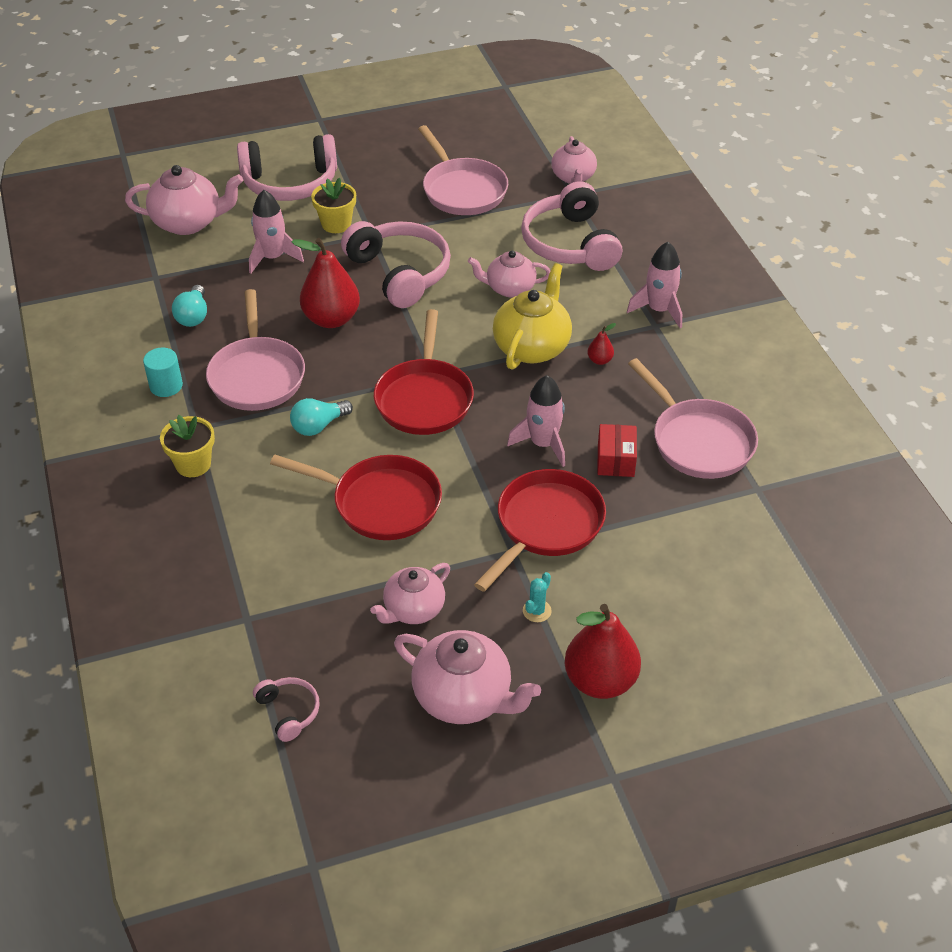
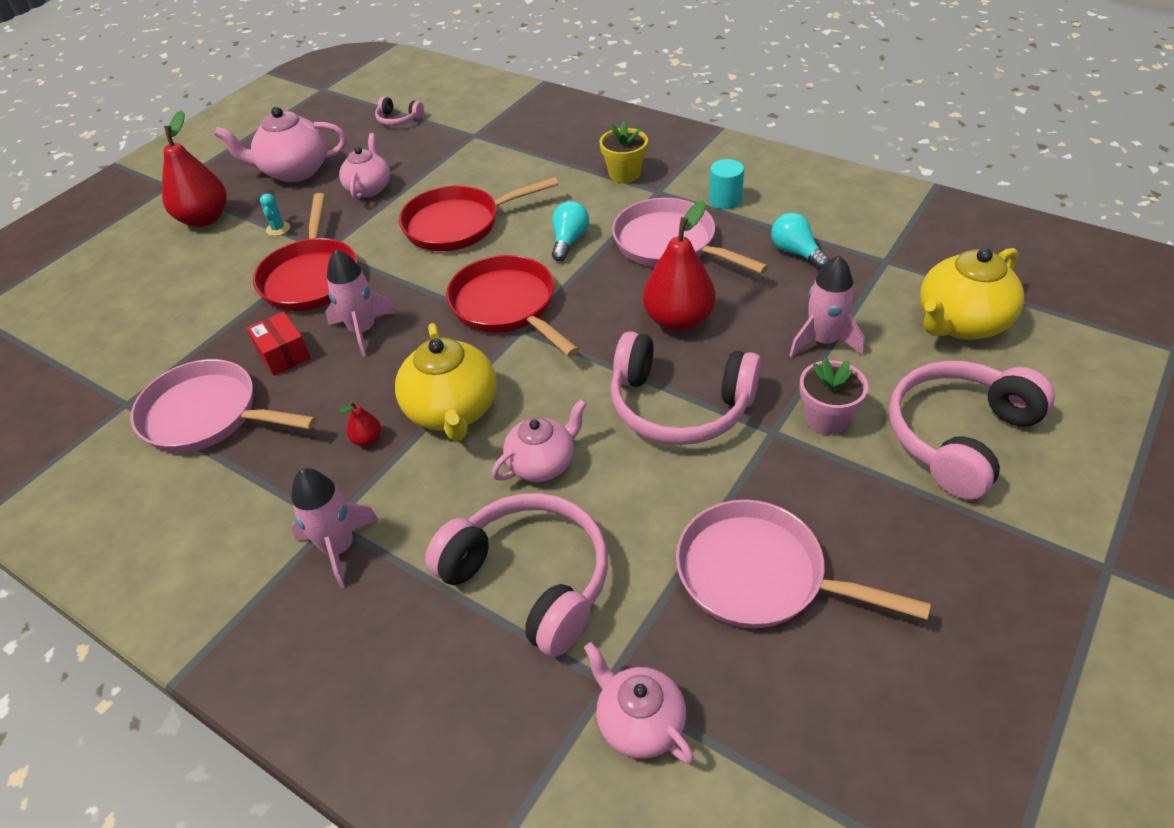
camera: 145 degrees right, 0 degrees up
(188, 223) = (960, 323): pink teapot -> yellow teapot
(336, 224) = (826, 419): yellow flower pot -> pink flower pot

